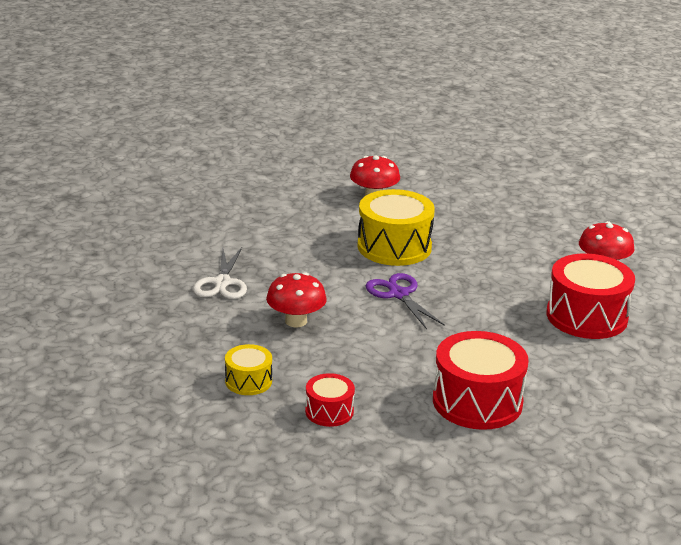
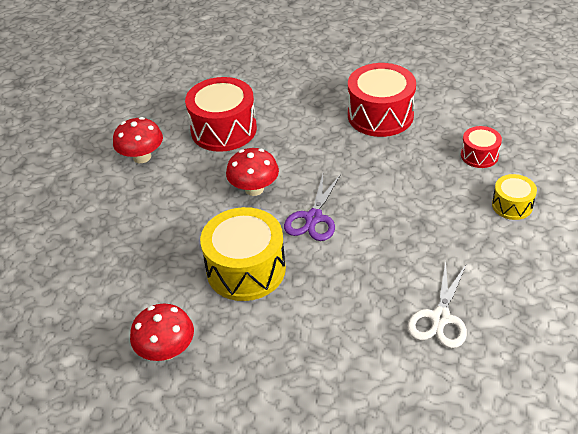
camera: 130 degrees left, 15 degrees up
(222, 283) = (440, 318): white scissors -> white scissors turned 150 degrees clockwise
(296, 321) = (421, 238): red mushroom -> red mushroom (254, 189)

